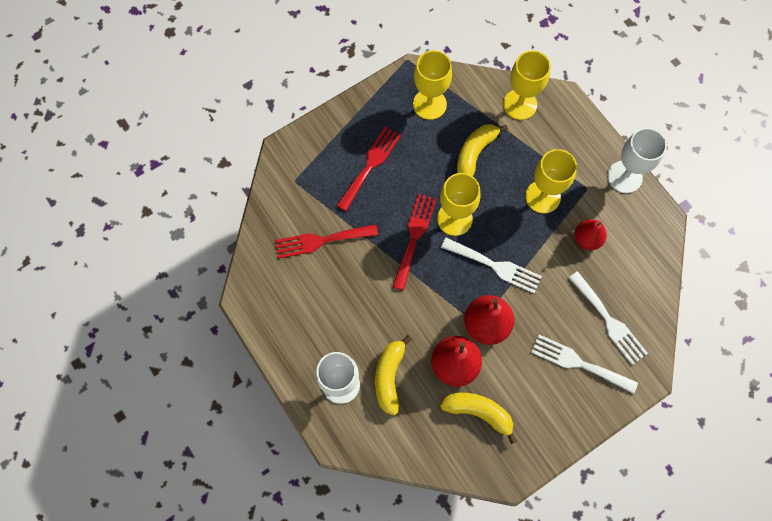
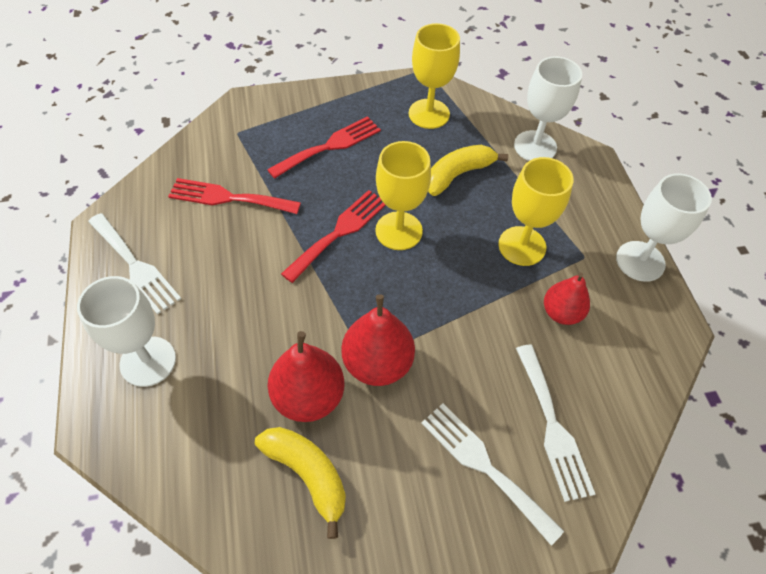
camera: 20 degrees right, 15 degrees down
(389, 376) = (214, 377): yellow banana -> none
(495, 266) = (423, 299): white fork -> white fork (135, 266)
(520, 104) = (535, 146): yellow goblet -> white goblet

